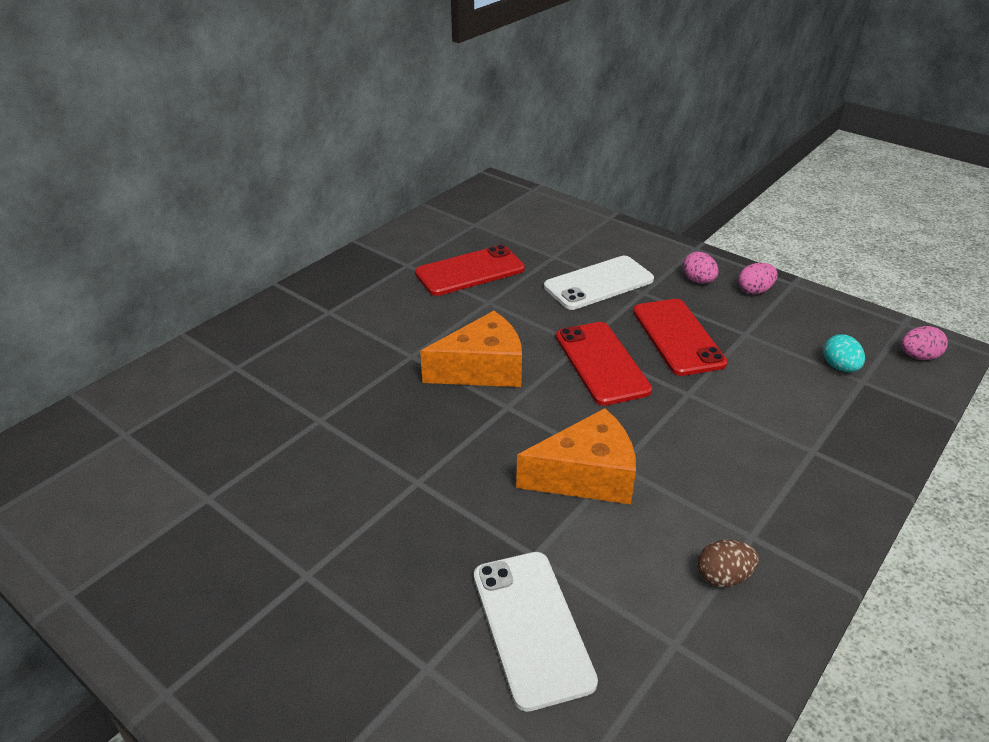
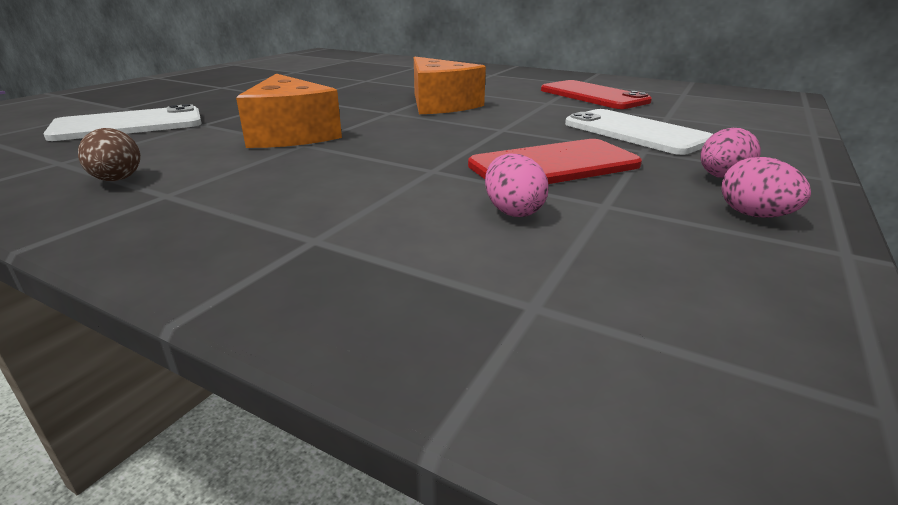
camera: 80 degrees right, 10 degrees down
(601, 363) = (472, 136): red phone -> none
(839, 367) = (566, 281): turquoise egg -> none
(918, 356) = (714, 416): pink egg -> pink egg (513, 211)

